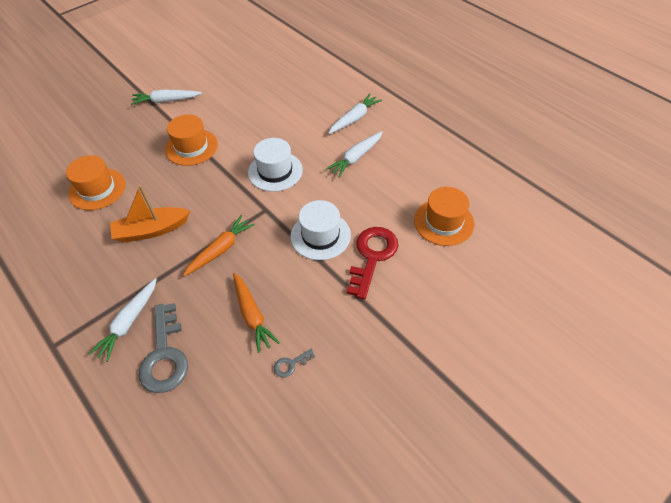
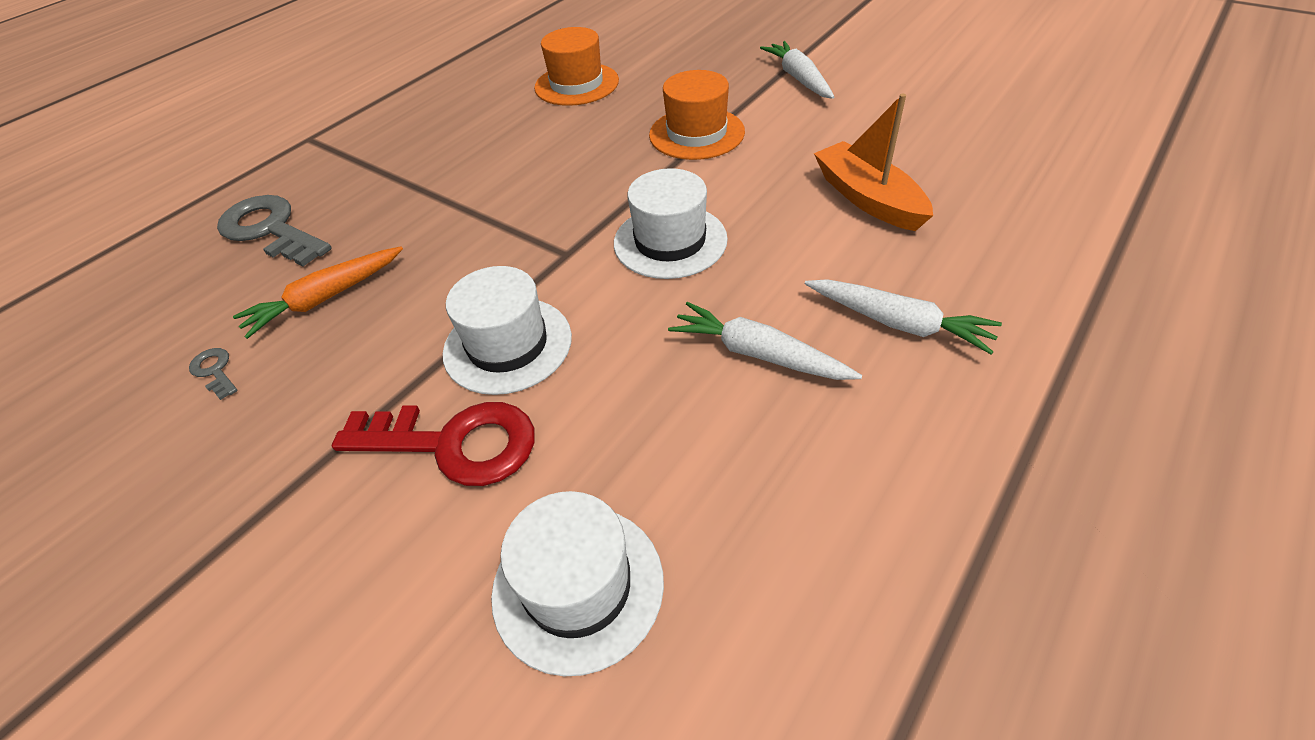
camera: 80 degrees right, 5 degrees down
(129, 322) = (333, 183): white carrot -> none
(151, 230) = (502, 151): orange boat -> orange boat (867, 198)
(164, 355) = (271, 229): grey key -> grey key turned 60 degrees clockwise
(221, 249) = (466, 227): orange carrot -> none
(443, 222) = (578, 586): orange hat -> white hat

